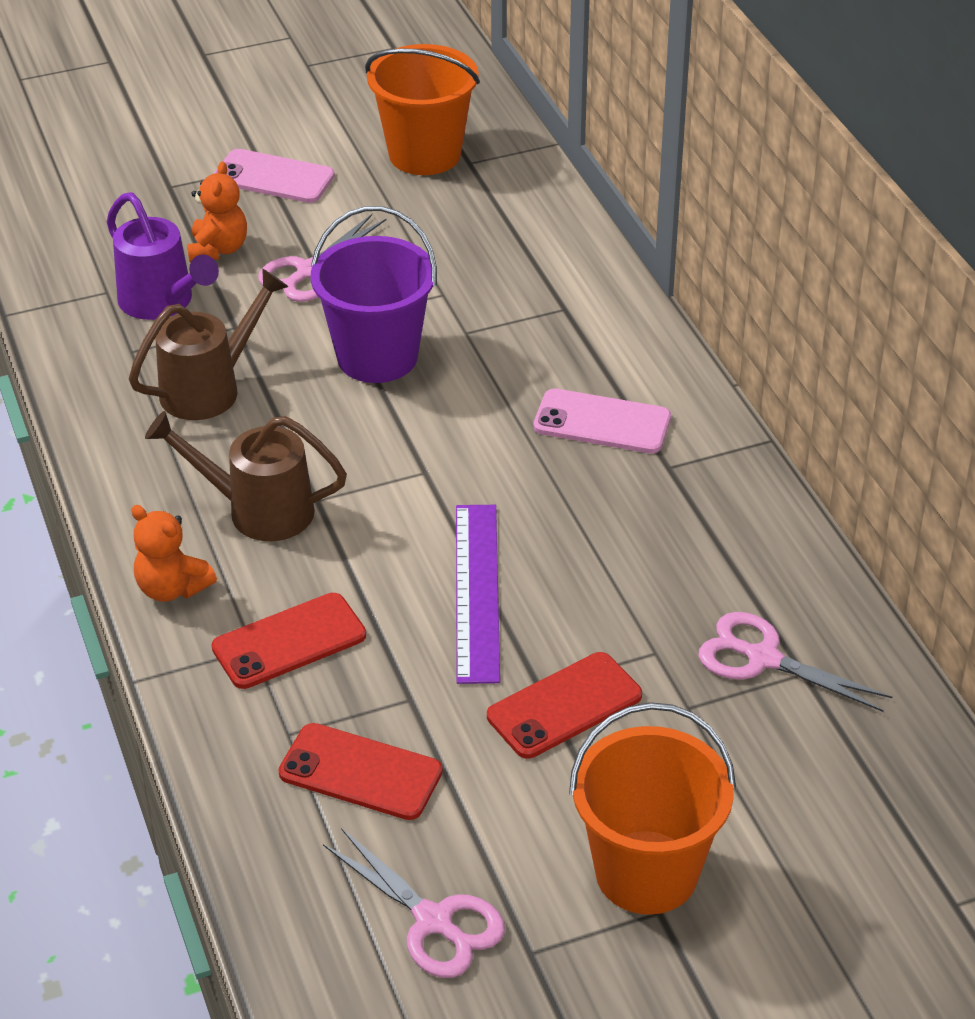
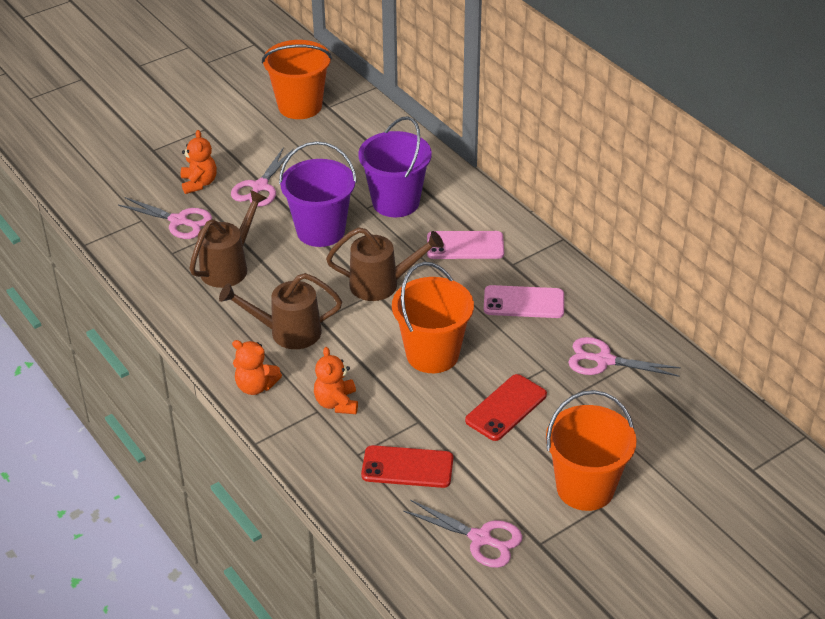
camera: 15 degrees left, 0 degrees up
(162, 303) = (178, 221): purple watering can -> pink scissors
(273, 177) = (214, 134): pink phone -> pink phone (523, 302)
(289, 641) = (336, 403): red phone -> orange teddy bear
(441, 461) = (382, 284): none -> brown watering can
(477, 591) = (432, 354): purple ruler -> orange bucket
(516, 331) = (396, 202): none -> purple bucket

